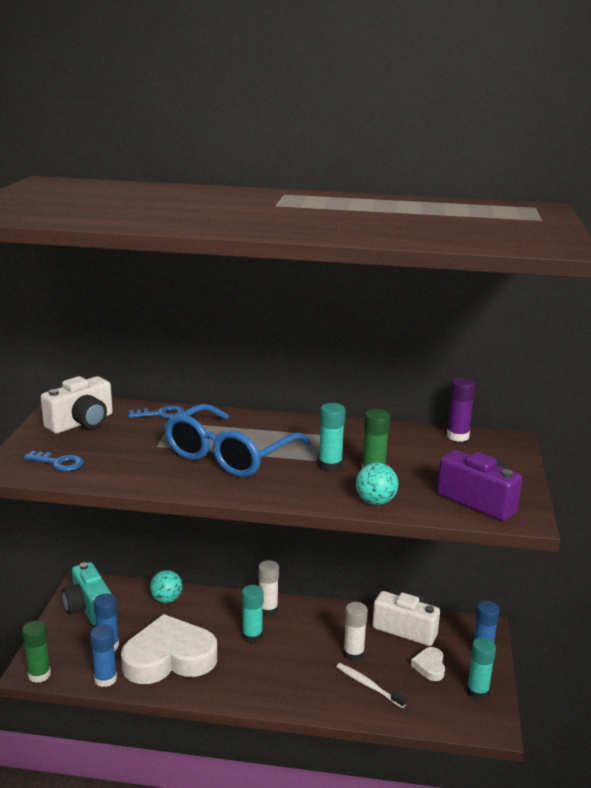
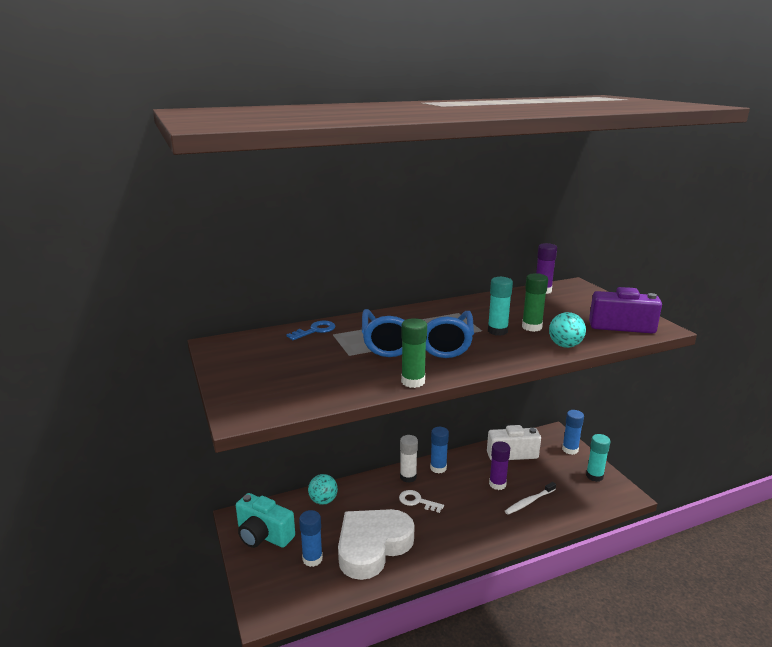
camera: 30 degrees left, 0 degrees up
(39, 675) = (275, 612): green glue stick -> green glue stick (413, 381)
(59, 463) = (284, 393): blue key -> none
(81, 423) = (255, 356): white camera -> none
(105, 679) = (338, 588): blue glue stick -> blue glue stick (438, 468)
(252, 636) = (417, 501): turquoise glue stick -> white key
(353, 654) = (497, 484): white glue stick -> purple glue stick
(368, 685) = (529, 502): white toothbrush -> white toothbrush turned 45 degrees counterclockwise
(429, 666) = (551, 472): white heart -> none

